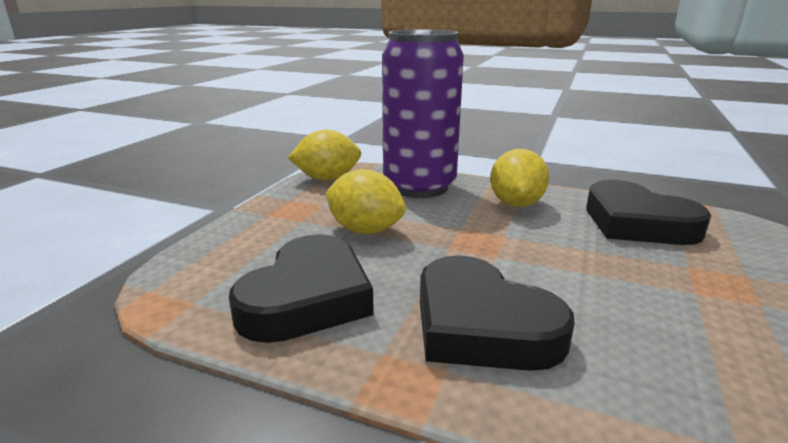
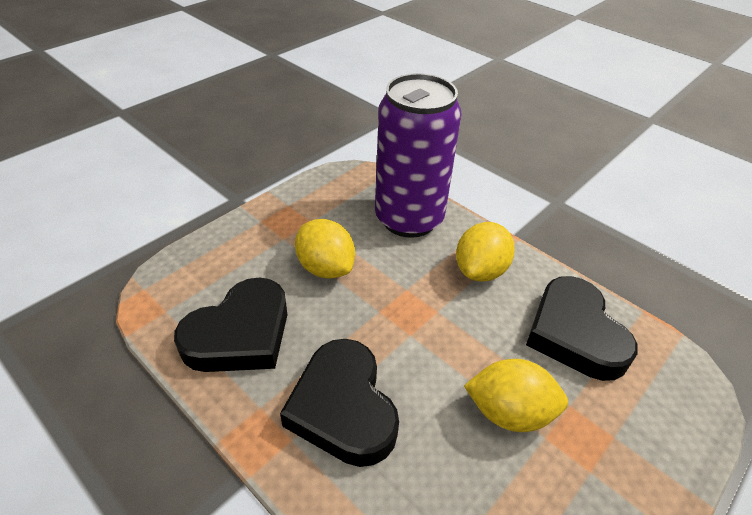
camera: 20 degrees right, 20 degrees up
(327, 179) = (335, 183): yellow lemon -> yellow lemon (509, 412)

